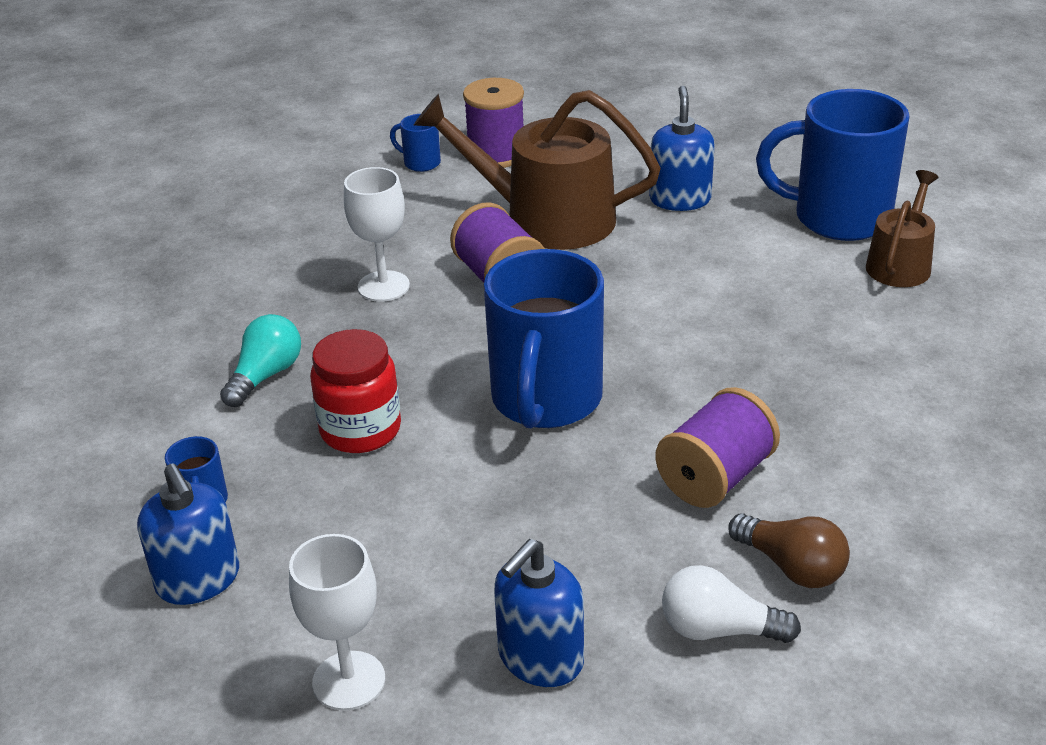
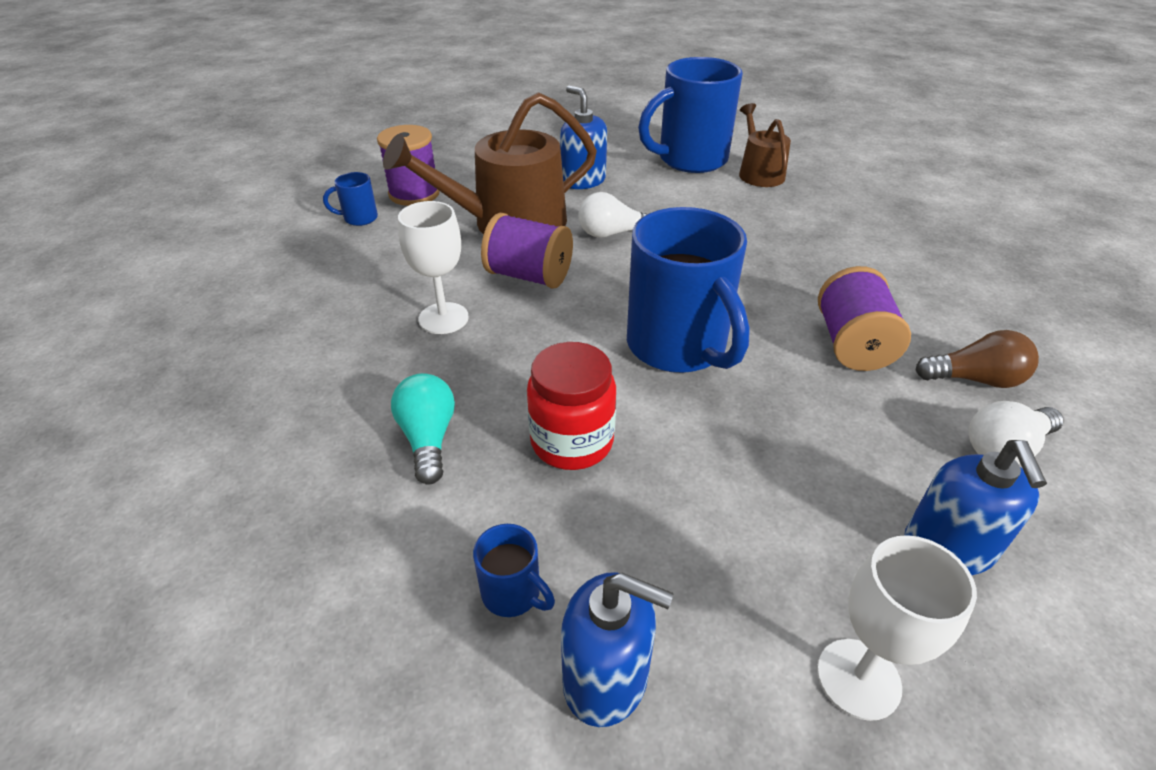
camera: 40 degrees left, 5 degrees up
(633, 269) = (613, 233): none -> white light bulb

